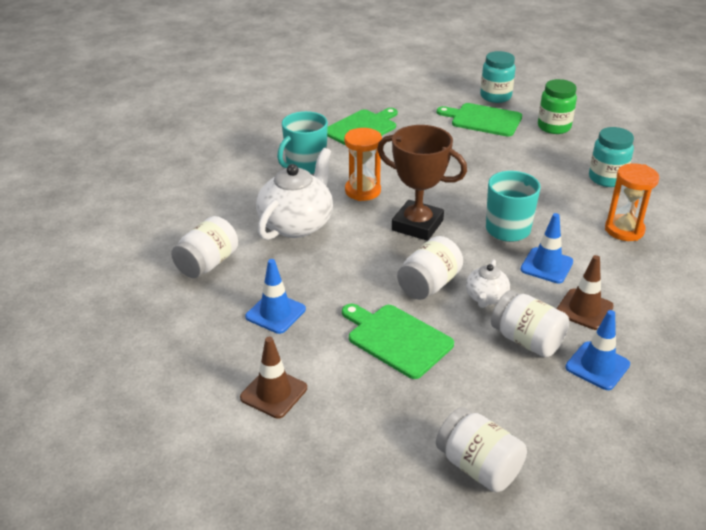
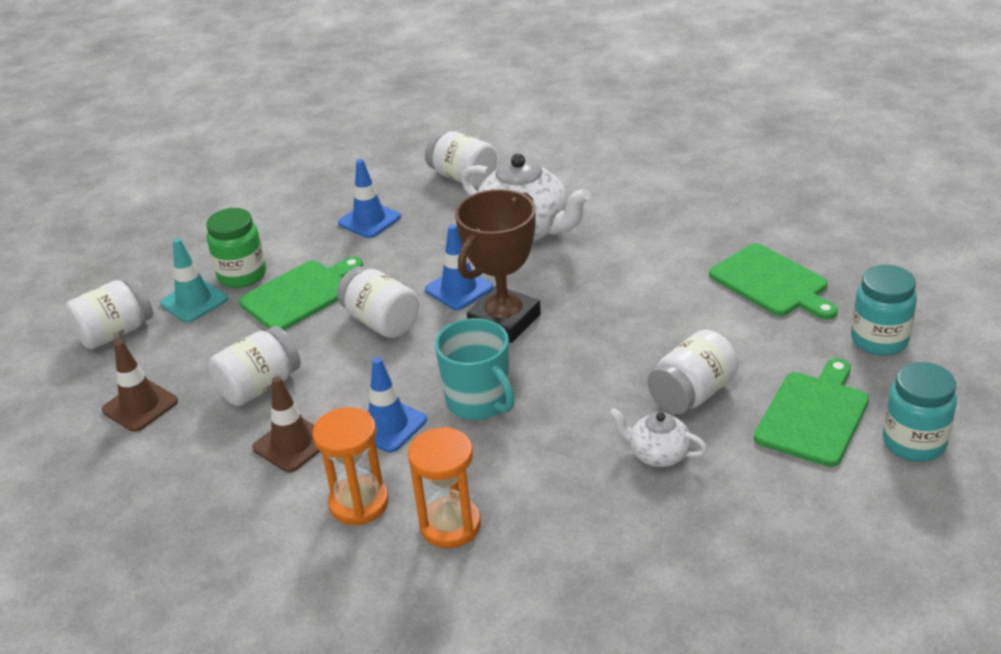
camera: 100 degrees right, 0 degrees up
(274, 393) = (260, 223): brown traffic cone -> brown traffic cone (140, 406)
(305, 165) = (662, 234): turquoise mug -> none
(362, 191) = (593, 279): orange hourglass -> orange hourglass (359, 503)
(417, 414) = (194, 301): none -> turquoise traffic cone
(477, 154) = (692, 394): none -> white jar
(486, 298) = (343, 364): white teapot -> white teapot (657, 454)
(554, 127) = (793, 505): green jar -> green jar (242, 275)
(597, 366) = (196, 436): blue traffic cone -> blue traffic cone (459, 289)
(606, 178) = (603, 539): turquoise jar -> turquoise jar (879, 340)

